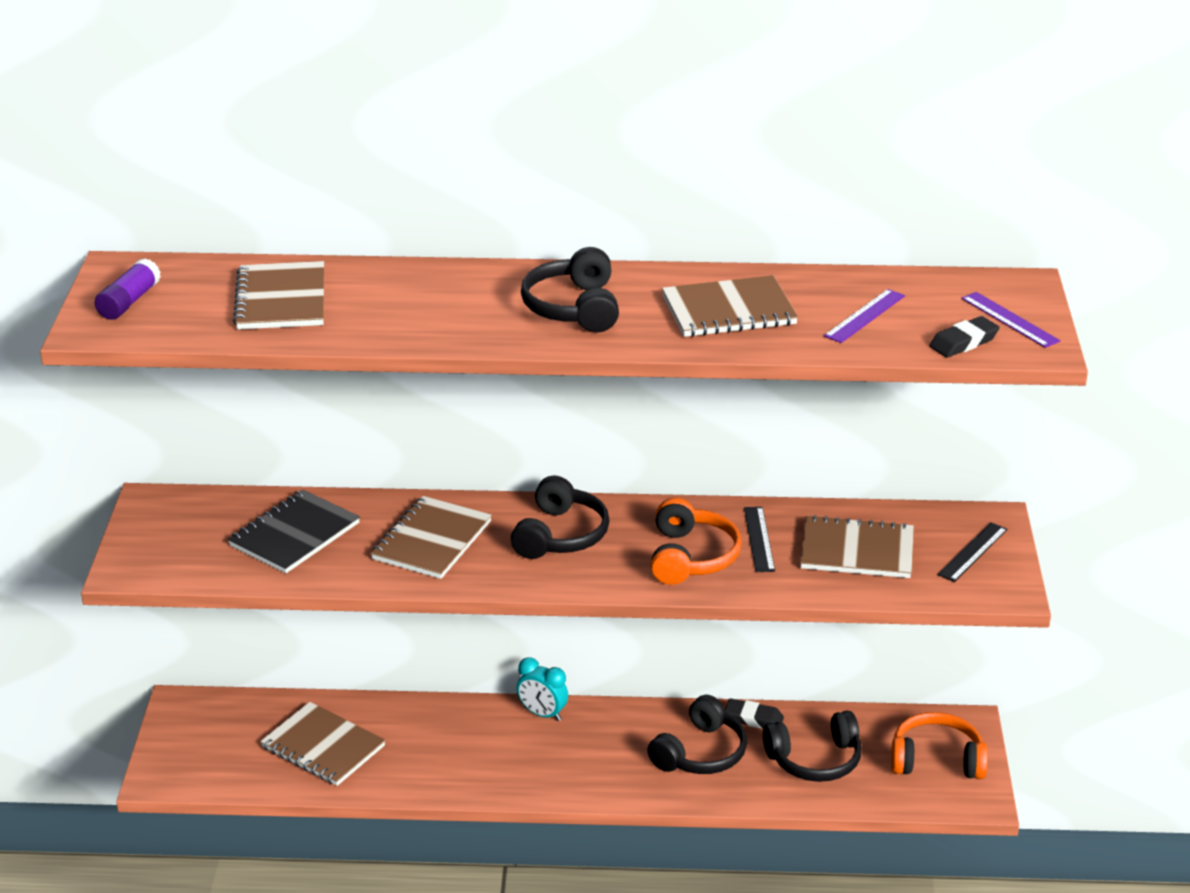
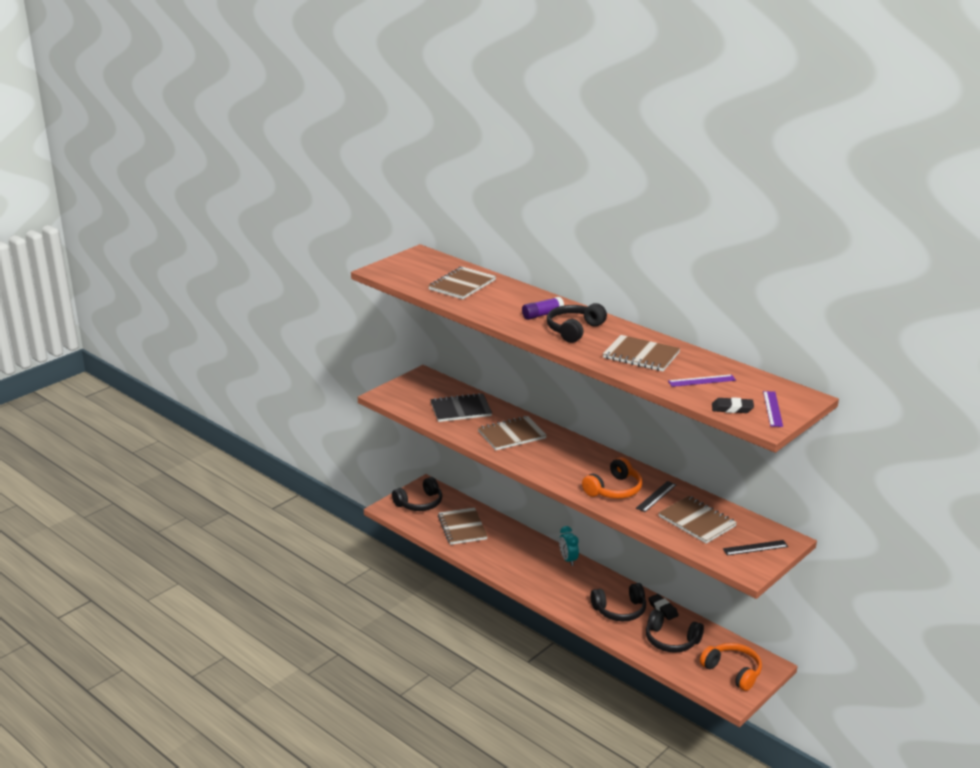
camera: 40 degrees right, 5 degrees down
(129, 302) = (405, 266): purple glue stick -> purple glue stick (542, 315)
(560, 535) = (568, 456): black headphones -> black headphones (419, 503)

